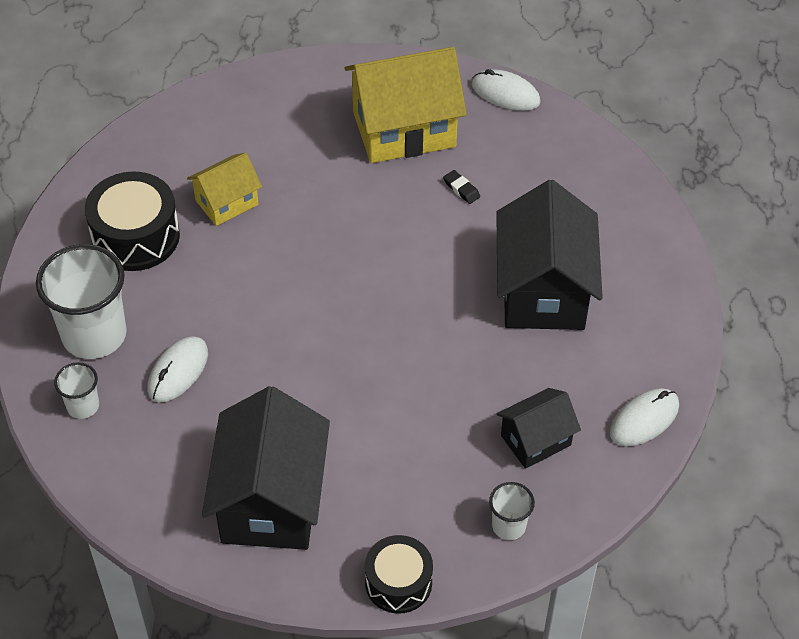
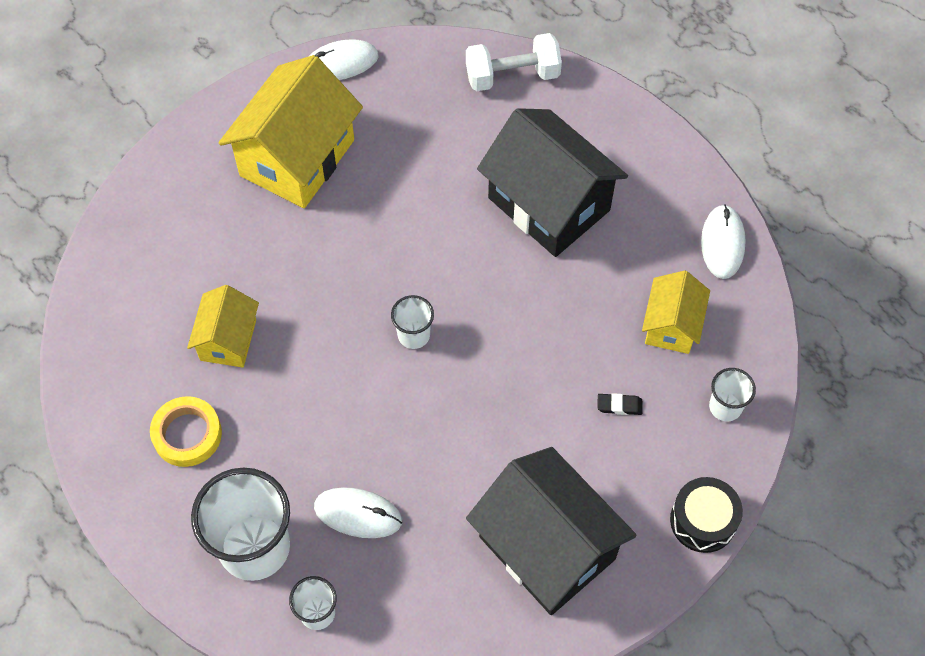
camera: 45 degrees left, 10 degrees up
(135, 236) = (187, 434): black drum -> yellow tape
(178, 371) = (358, 514): white mouse -> white mouse turned 60 degrees counterclockwise
(346, 296) = (413, 335): none -> white cup
(461, 189) = (398, 172): black eraser -> black eraser (619, 406)
(536, 440) = (671, 325): black house -> yellow house
(620, 190) = (512, 75): none -> white dumbbell

